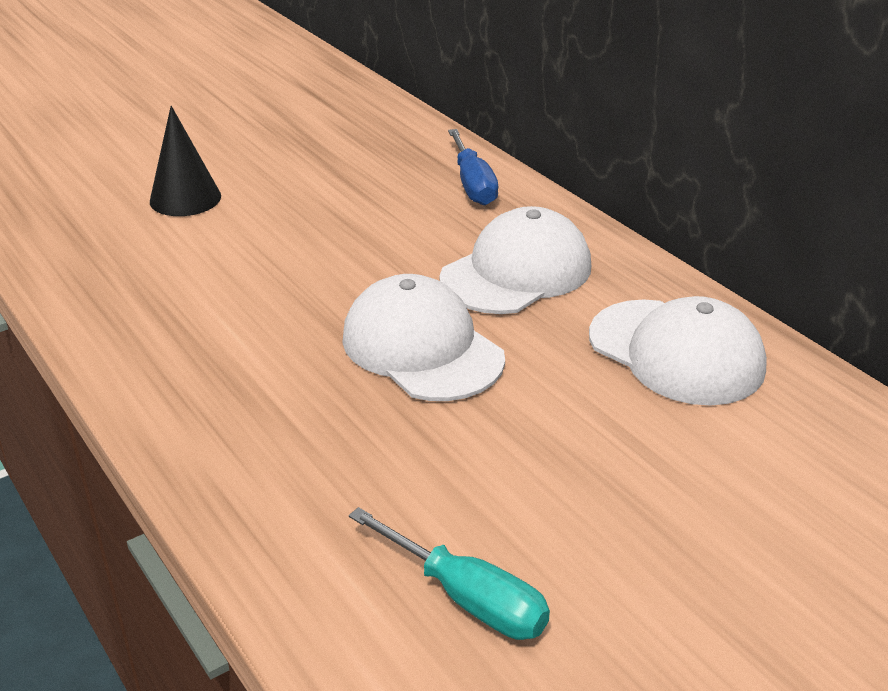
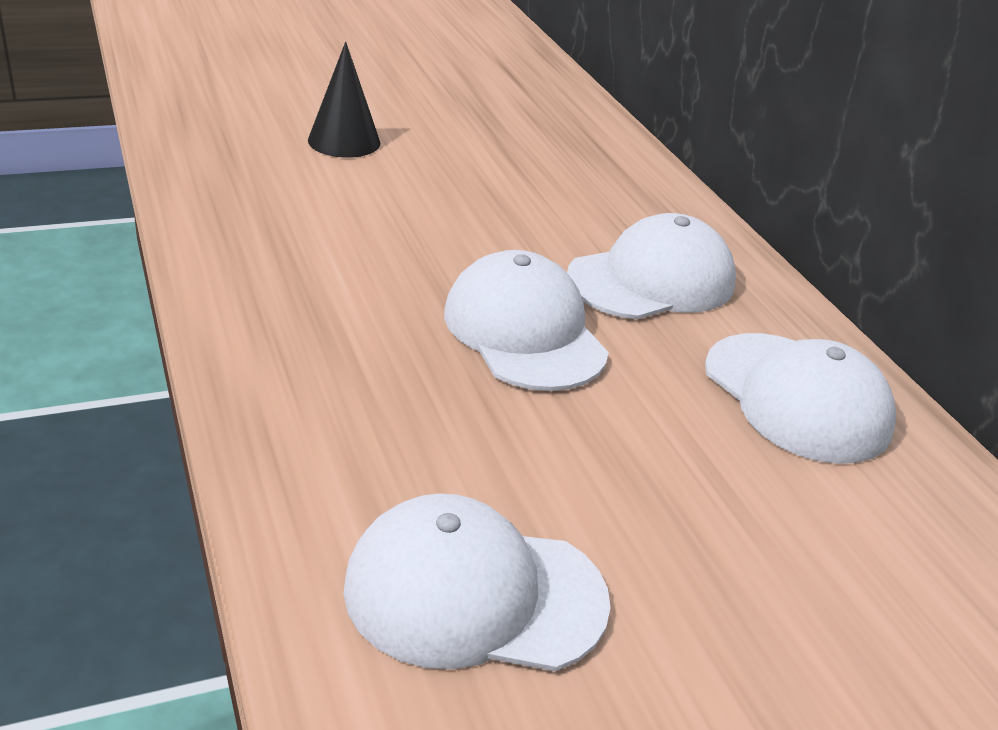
camera: 10 degrees right, 0 degrees up
(466, 597) = (474, 593): turquoise screwdriver -> white cap
(473, 184) = (637, 186): blue screwdriver -> none

